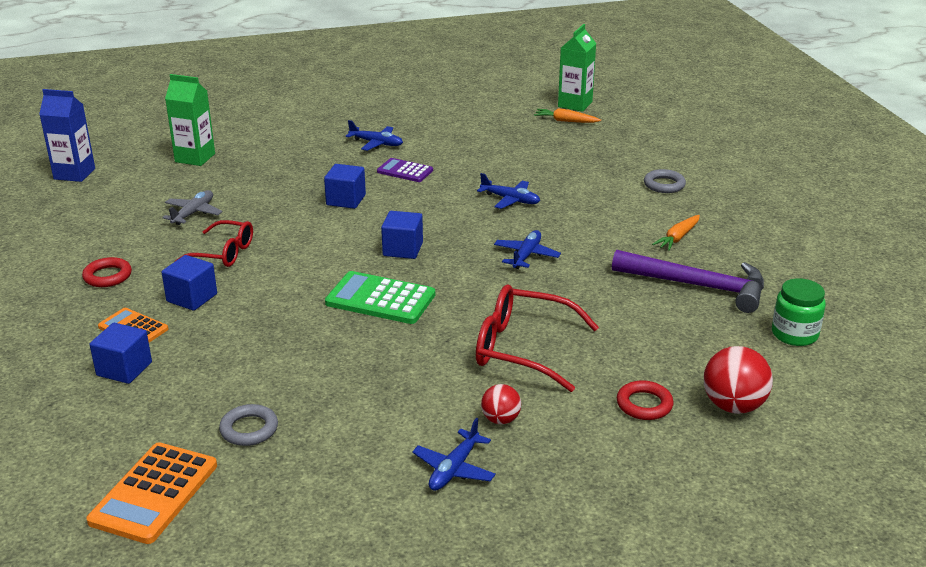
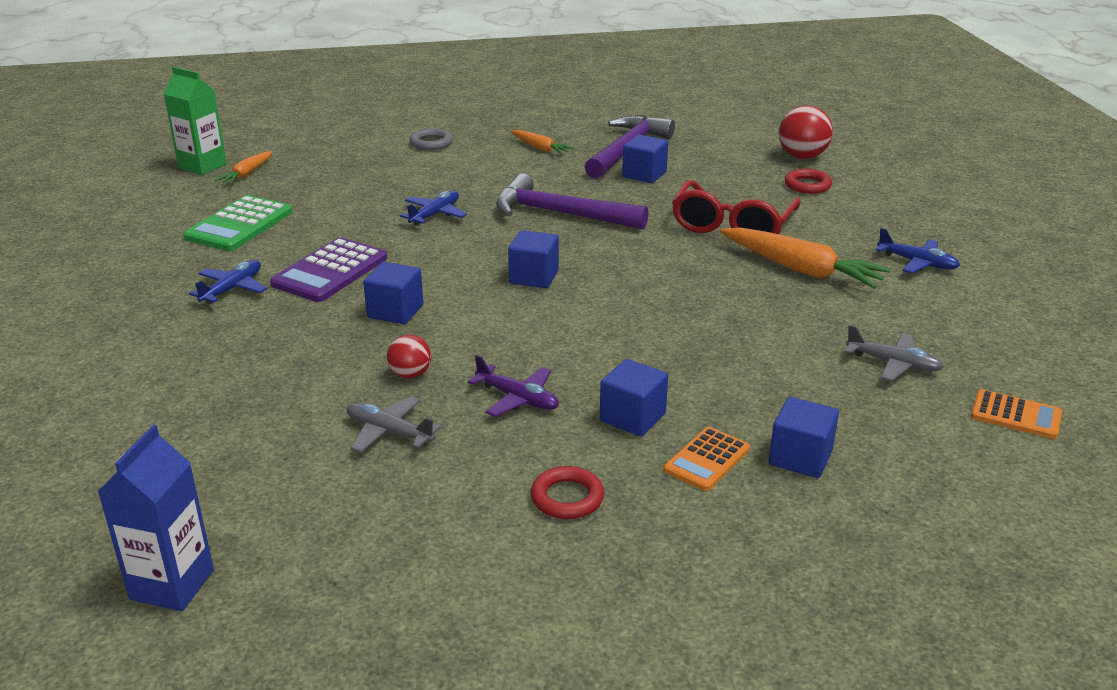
camera: 85 degrees left, 0 degrees up
(154, 493) = (1015, 415): orange calculator -> orange calculator, size x0.62
(195, 158) = (185, 444): green carton -> none
(224, 253) = (518, 398): red glasses -> purple plane
(249, 429) = (893, 364): grey ring -> grey plane
(380, 299) = (642, 291): green calculator -> green calculator (239, 225)
(405, 171) = (330, 271): purple calculator -> purple calculator, size x1.62
(430, 387) = (801, 269): none -> orange carrot
(500, 419) = (842, 241): red ball -> red ball (410, 374)
(526, 255) = (560, 214): blue plane -> purple hammer
(634, 297) = (644, 174): none -> blue cube
(794, 334) = (702, 127): green jar -> none

